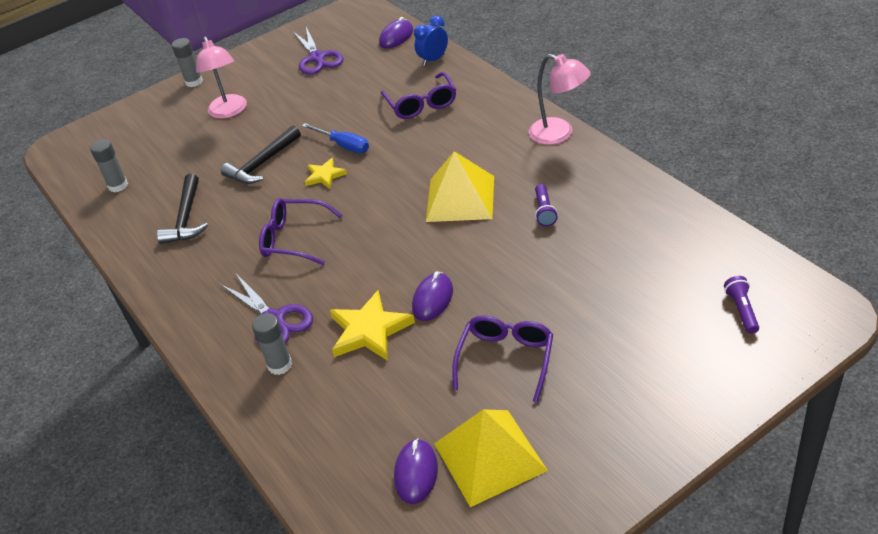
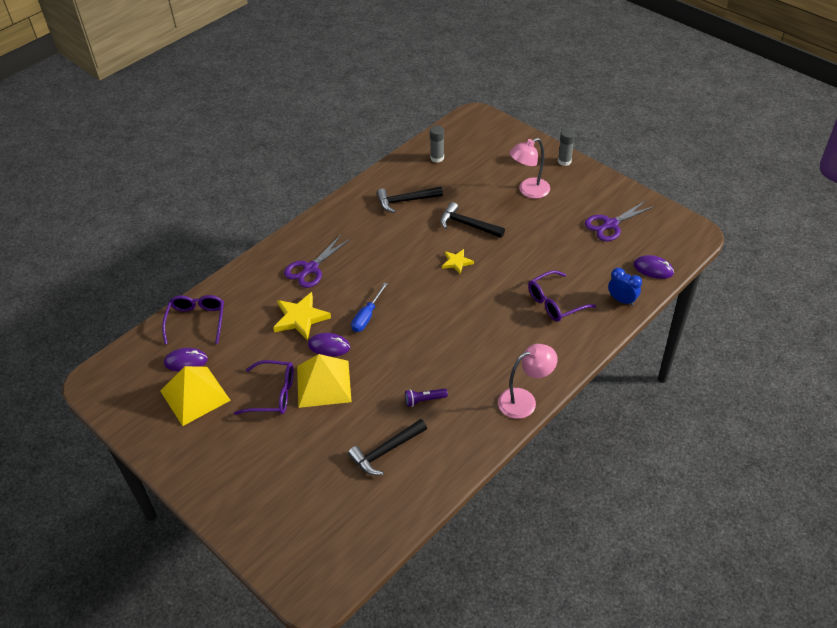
camera: 75 degrees right, 5 degrees up
(280, 365) = (272, 280): grey glue stick -> none
(295, 239) = (387, 261): purple glasses -> purple glasses (196, 321)
(343, 145) = (494, 265): blue screwdriver -> blue screwdriver (367, 316)
(460, 198) = (436, 346): yellow pyramid -> yellow pyramid (323, 383)
(559, 134) = (524, 400): pink lamp -> pink lamp turned 135 degrees counterclockwise
(618, 246) = (386, 451): none -> black hammer
(741, 310) = (317, 534): purple flashlight -> none

